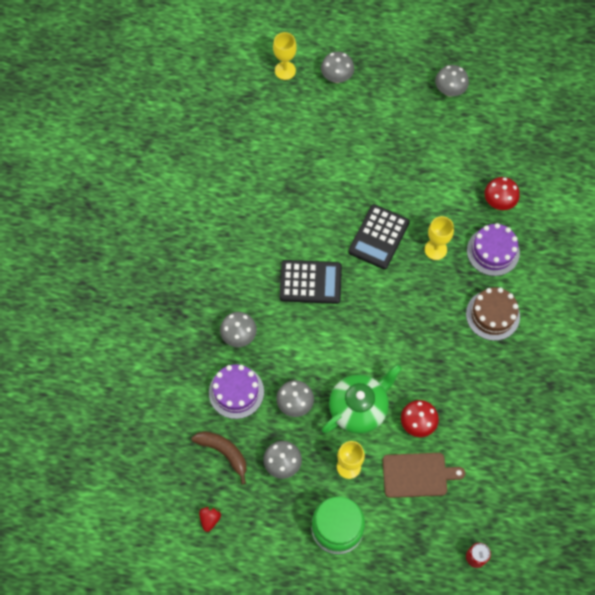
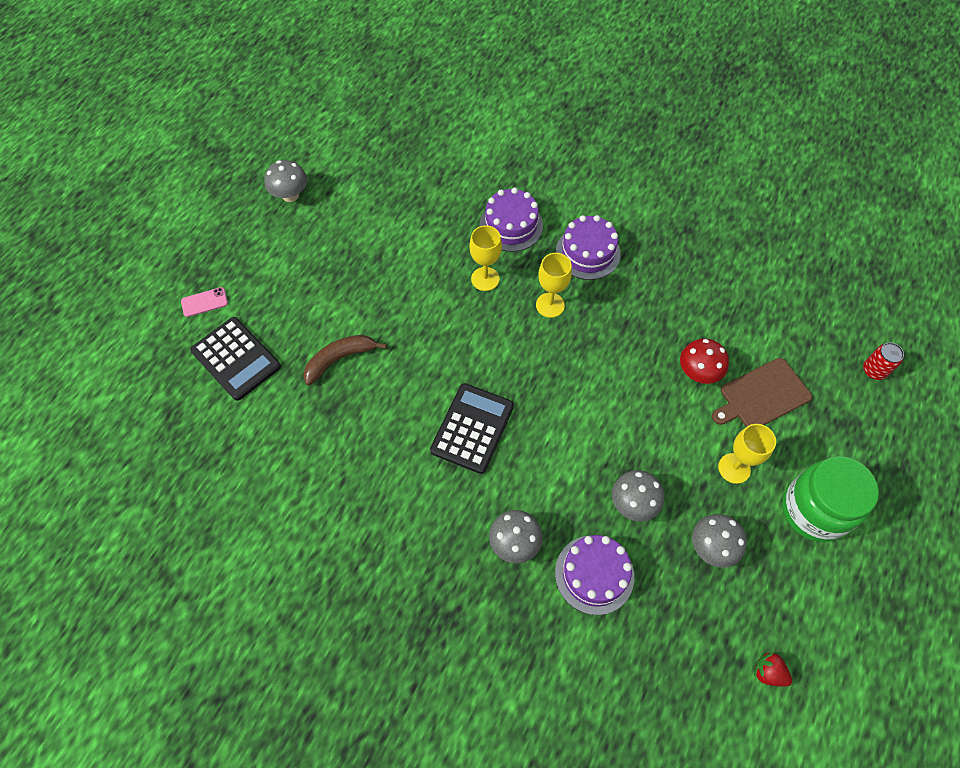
camera: 70 degrees left, 5 degrees down
(224, 452) = (677, 620): brown banana -> brown banana (340, 359)
(285, 70) = (159, 357): yellow goblet -> yellow goblet (550, 305)
(337, 77) = (204, 302): grey mushroom -> pink phone
(359, 408) = (660, 430): green teapot -> none
(378, 237) = (444, 331): black calculator -> black calculator (236, 359)
(417, 475) = (762, 395): brown cutting board -> brown cutting board turned 135 degrees counterclockwise
(492, 315) = (588, 252): brown cake -> purple cake
(499, 202) = (453, 199): red mushroom -> none

